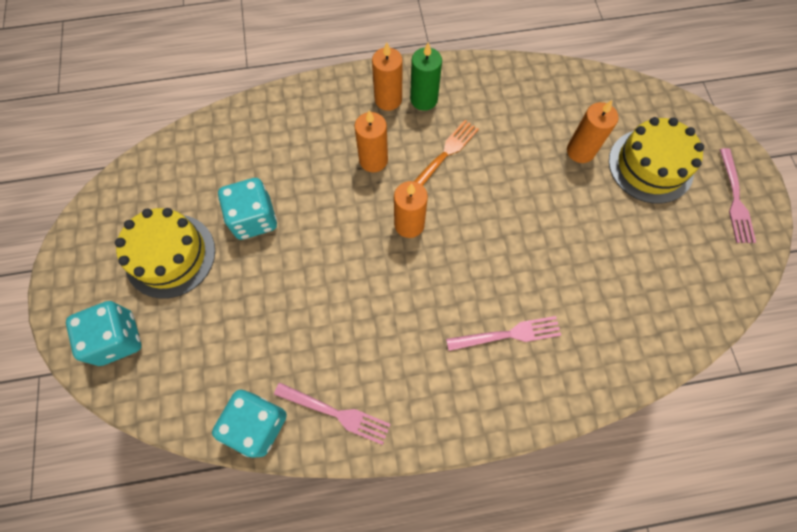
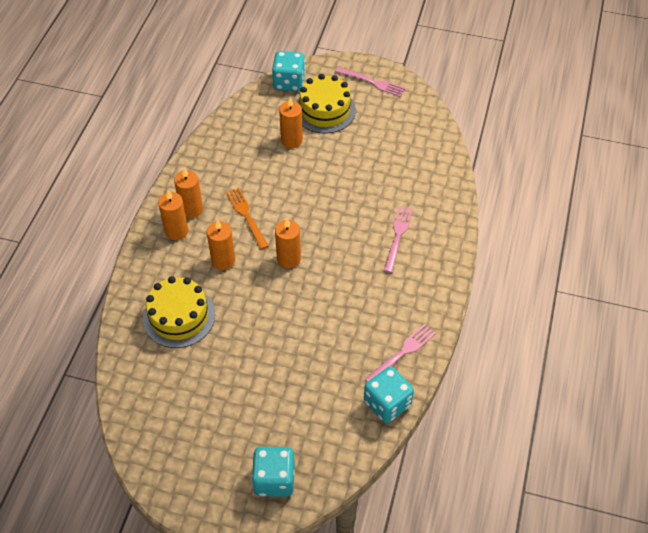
camera: 65 degrees left, 15 degrees down
(170, 255) = (223, 423): yellow cake -> yellow cake (179, 316)
(254, 219) = (225, 355): turquoise dice -> turquoise dice (289, 82)
(424, 99) = (191, 209): green candle -> orange candle

